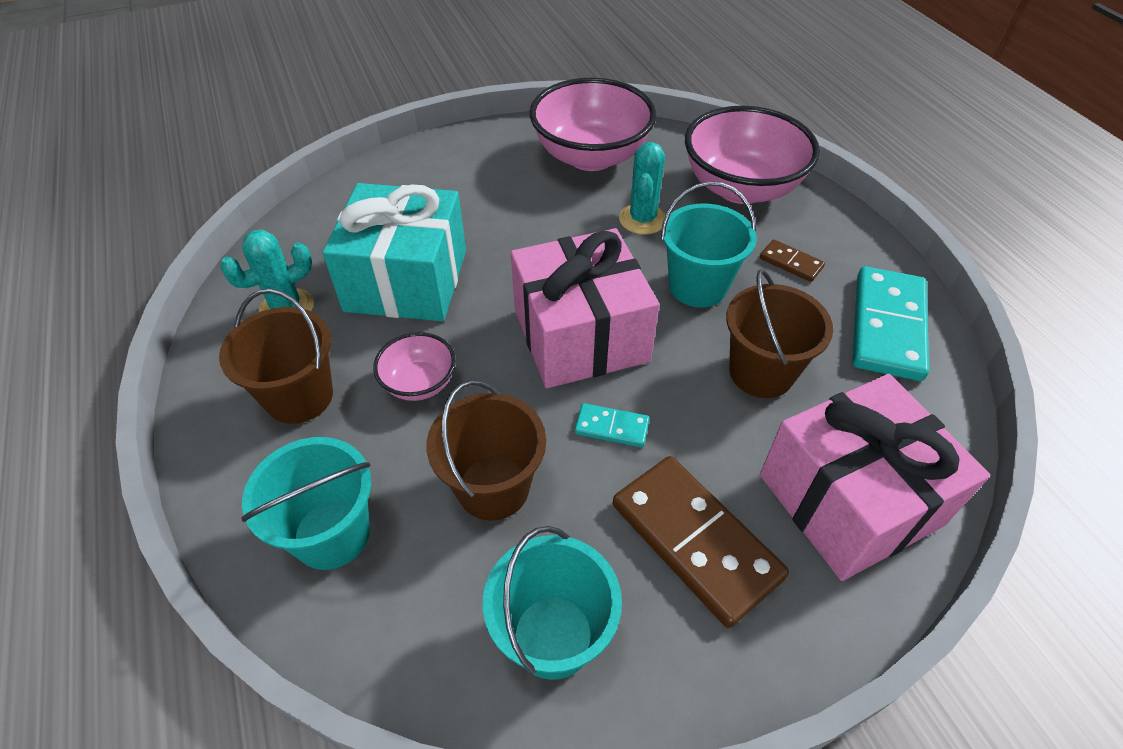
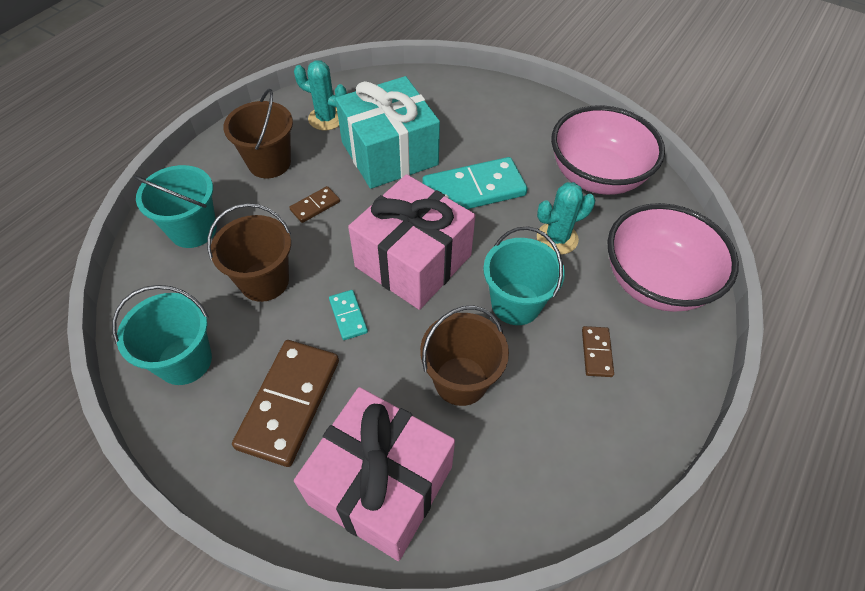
camera: 55 degrees right, 5 degrees up
(419, 383) = (315, 206): pink bowl -> brown domino
(887, 326) = (581, 450): turquoise domino -> turquoise domino (474, 190)

